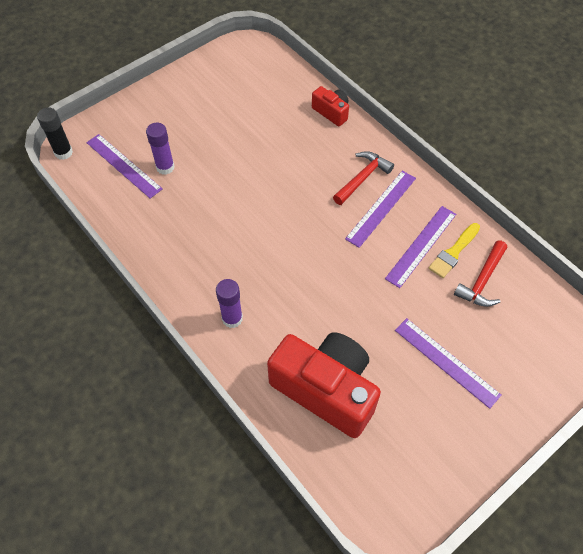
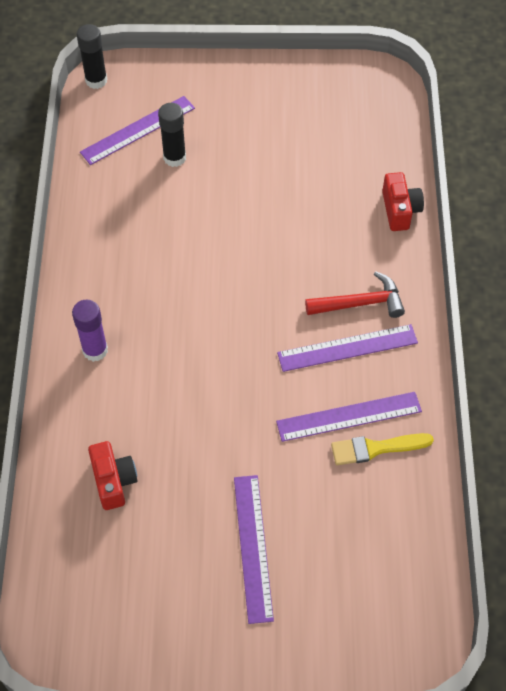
camera: 40 degrees right, 0 degrees up
(123, 165) = (138, 130): purple ruler -> purple ruler turned 60 degrees clockwise
(165, 167) = (174, 158): purple glue stick -> black glue stick
(326, 390) = (113, 481): red camera -> red camera, size x0.46
(482, 281) = (375, 499): red hammer -> none

